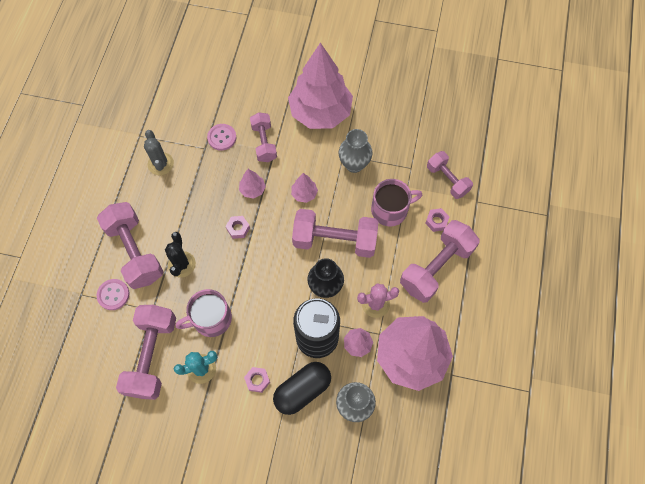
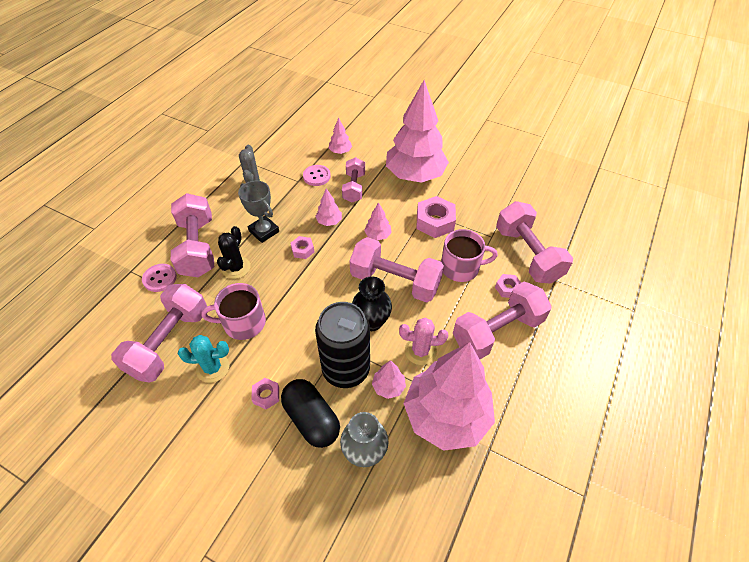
camera: 15 degrees right, 15 degrees down
(193, 217) = (264, 231): none -> grey trophy
(235, 100) = (340, 151): none -> pink tree
(302, 390) = (311, 419): black capsule -> black capsule turned 75 degrees clockwise
(354, 164) = (435, 222): grey vase -> pink nut
(447, 180) = (527, 254): pink dumbbell -> pink dumbbell, size x1.64

